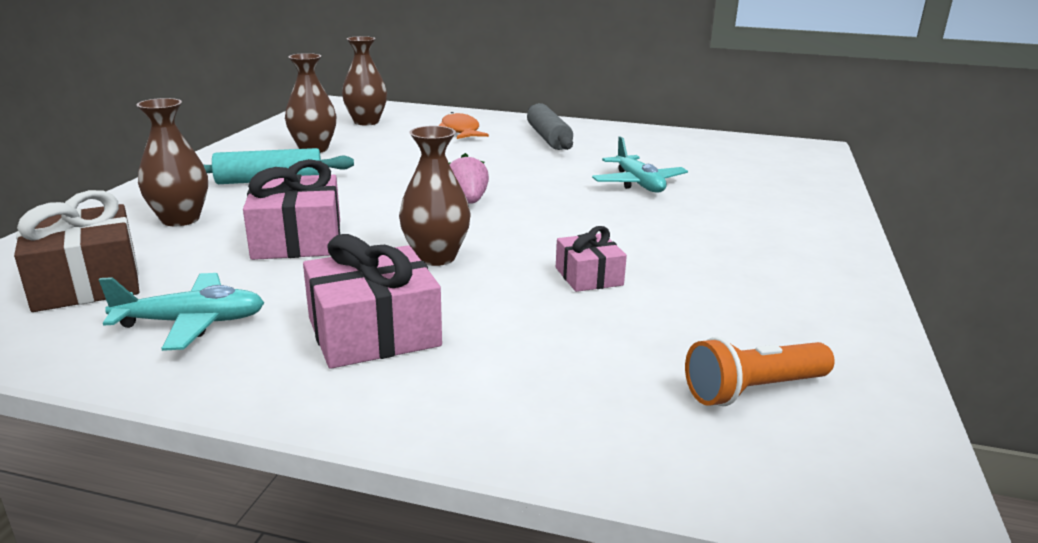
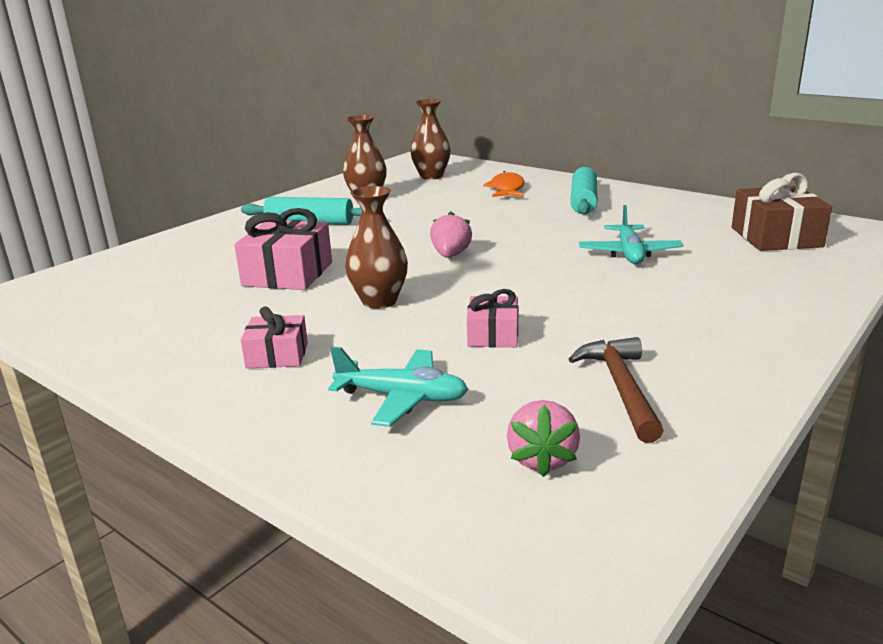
camera: 25 degrees right, 0 degrees up
(86, 282) = (124, 289): brown gift -> brown gift (776, 237)
(180, 219) = (221, 249): brown vase -> none
(191, 323) = (163, 328): turquoise plane -> turquoise plane (402, 398)
(374, 332) = (277, 355): pink gift -> pink gift, size x0.59
(548, 138) = (583, 201): grey rolling pin -> turquoise rolling pin
(753, 390) = (542, 459): orange flashlight -> pink strawberry
(754, 309) = (621, 387): none -> brown hammer

